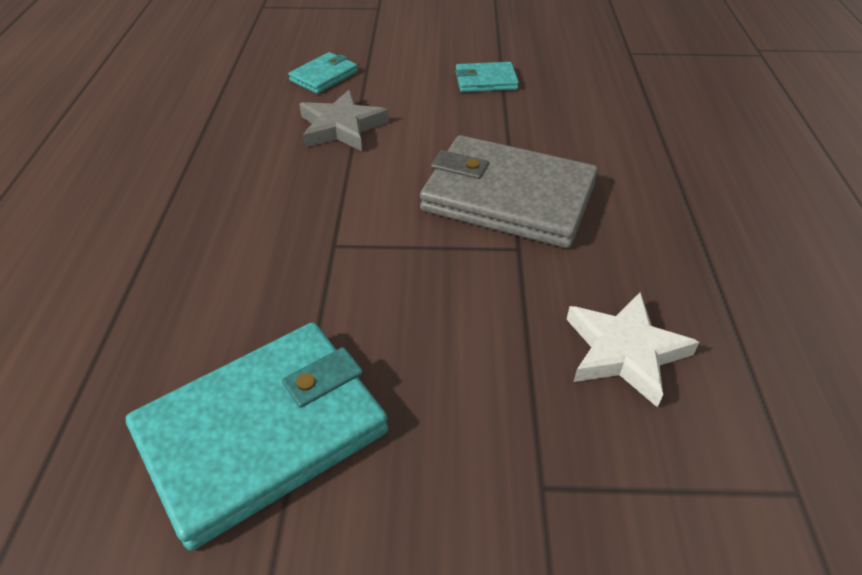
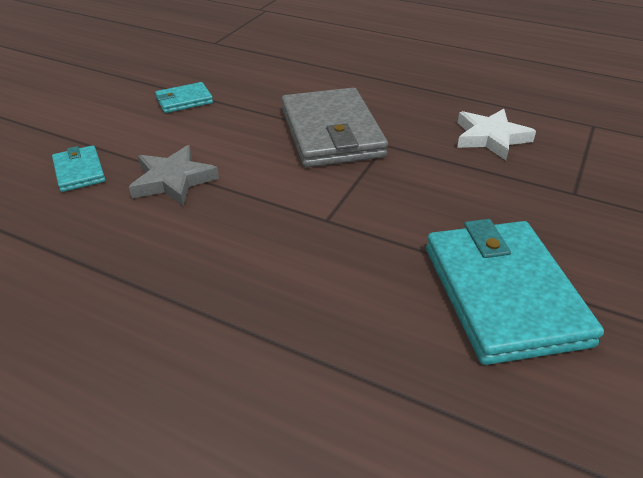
camera: 65 degrees left, 5 degrees down
(486, 81) = (184, 100): turquoise wallet -> turquoise wallet turned 45 degrees clockwise
(508, 197) = (331, 133): grey wallet -> grey wallet turned 60 degrees counterclockwise

